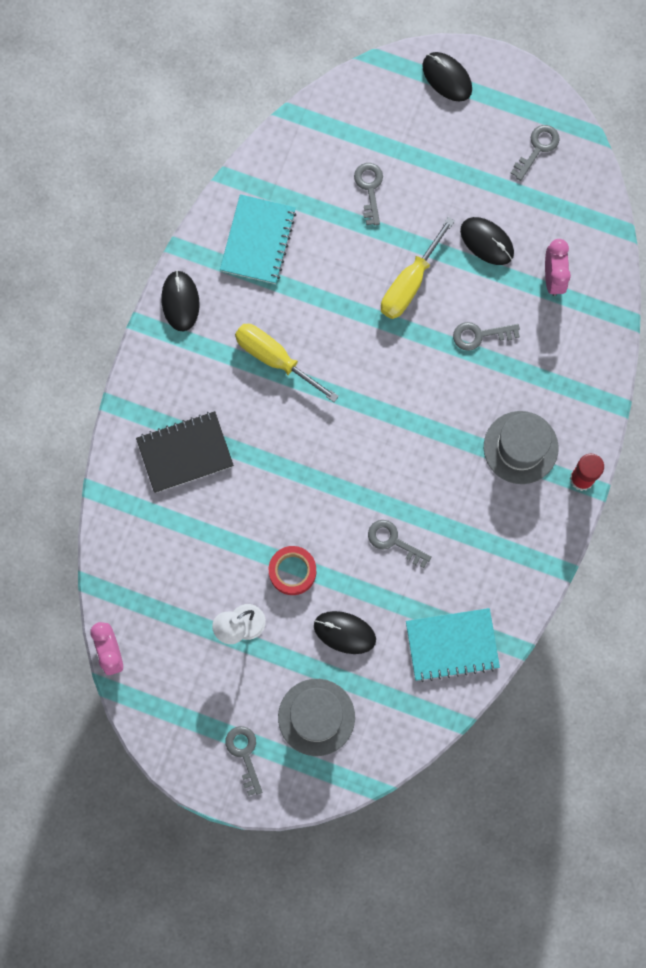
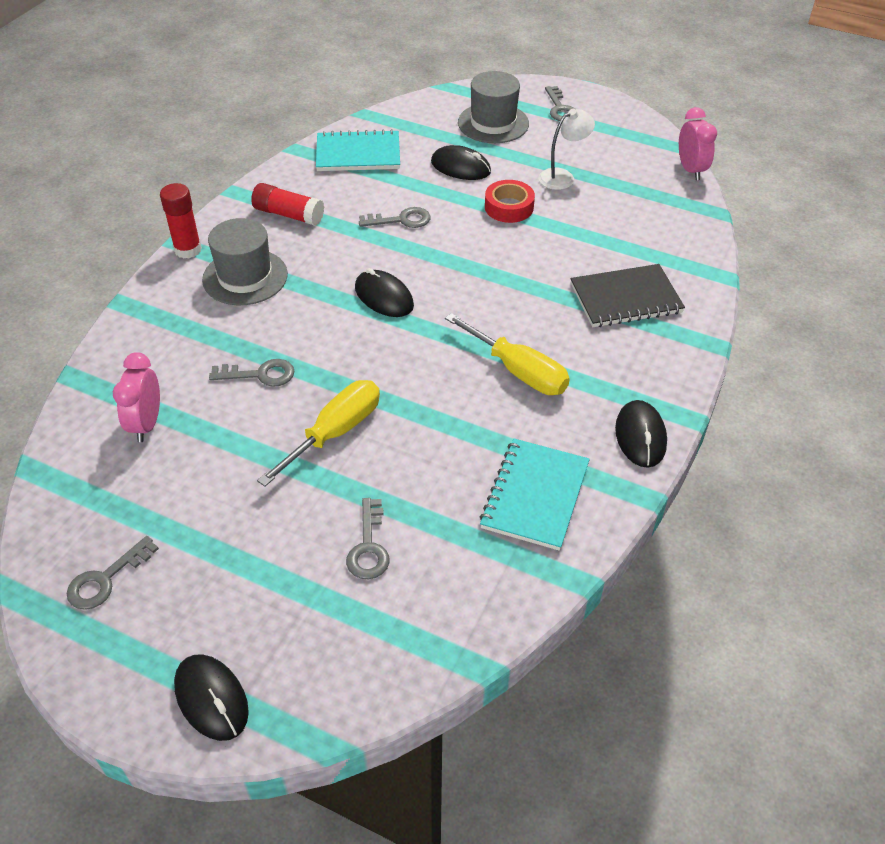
camera: 175 degrees left, 30 degrees down
(393, 541) = (401, 220): grey key -> grey key turned 45 degrees counterclockwise
(487, 242) = (220, 469): black mouse -> black mouse (384, 297)
(502, 539) = (288, 214): none -> red glue stick

